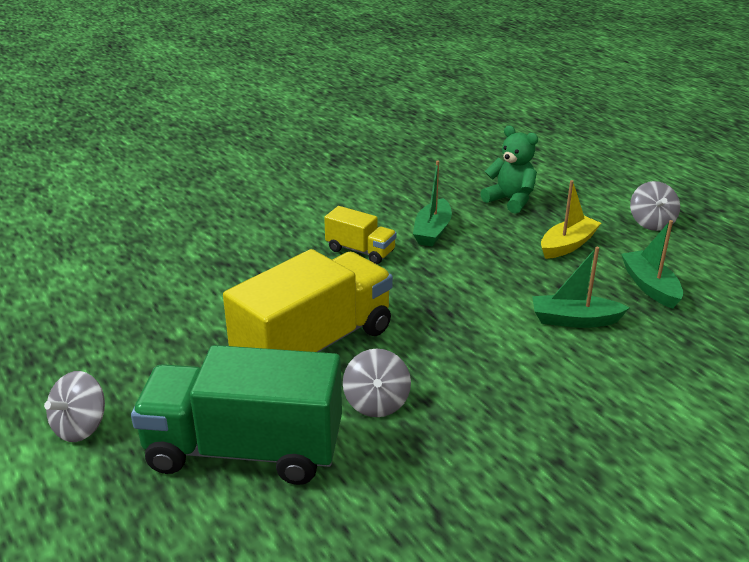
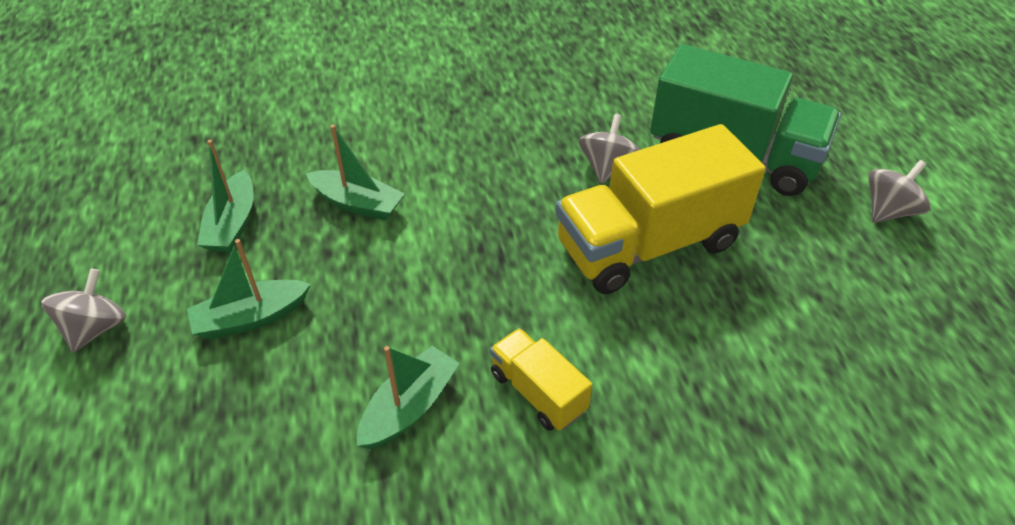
camera: 160 degrees left, 15 degrees up
(510, 200) = (232, 452): green teddy bear -> none
(567, 245) = (251, 318): yellow boat -> green boat

